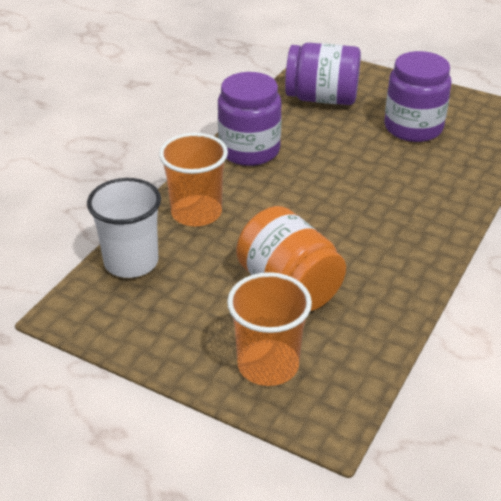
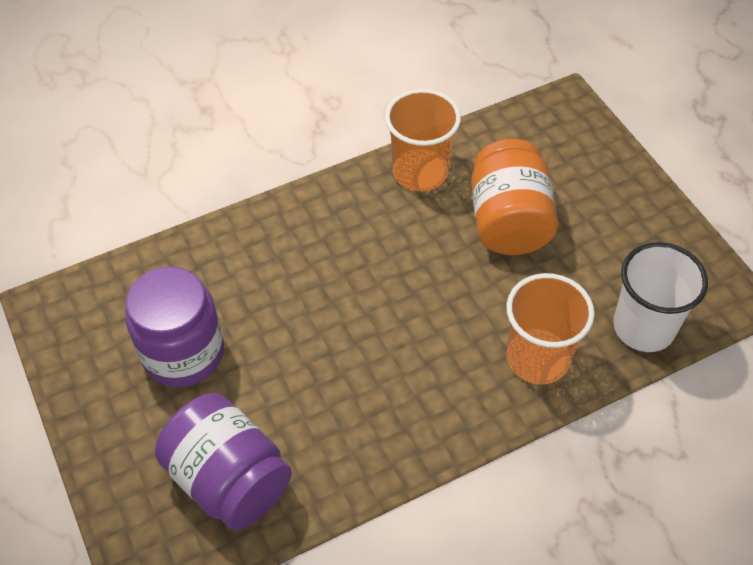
camera: 145 degrees left, 15 degrees up
(249, 150) = (407, 428): purple jar -> none
(268, 365) = (580, 164): orange cup -> orange cup (420, 172)

